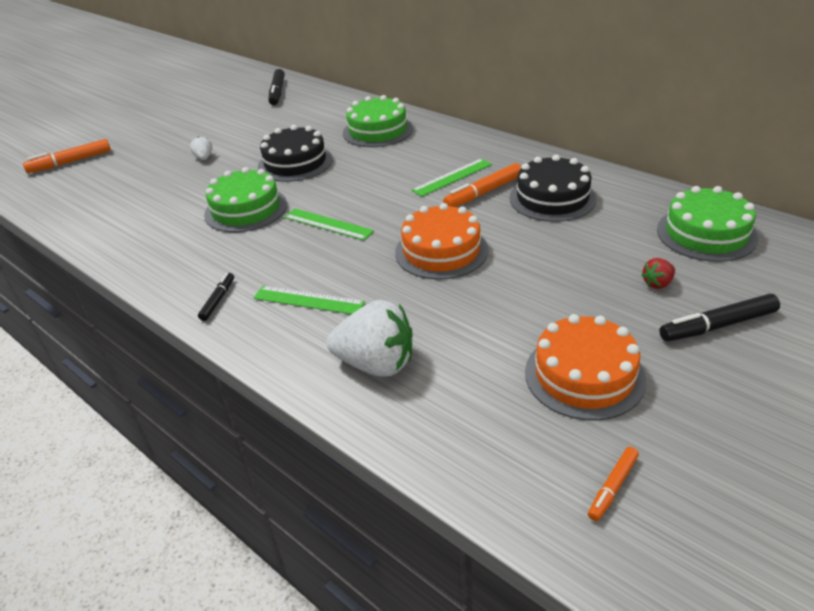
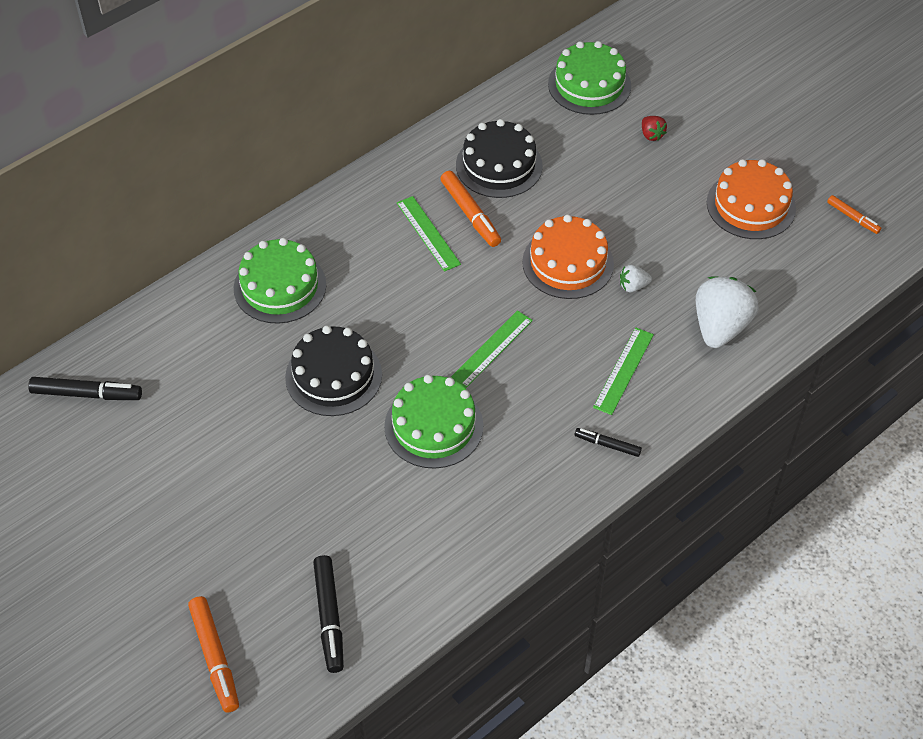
camera: 85 degrees left, 15 degrees up
(204, 158) = (276, 479): white strawberry -> white strawberry (633, 286)
(718, 325) = (709, 119): black marker -> black marker (329, 616)

